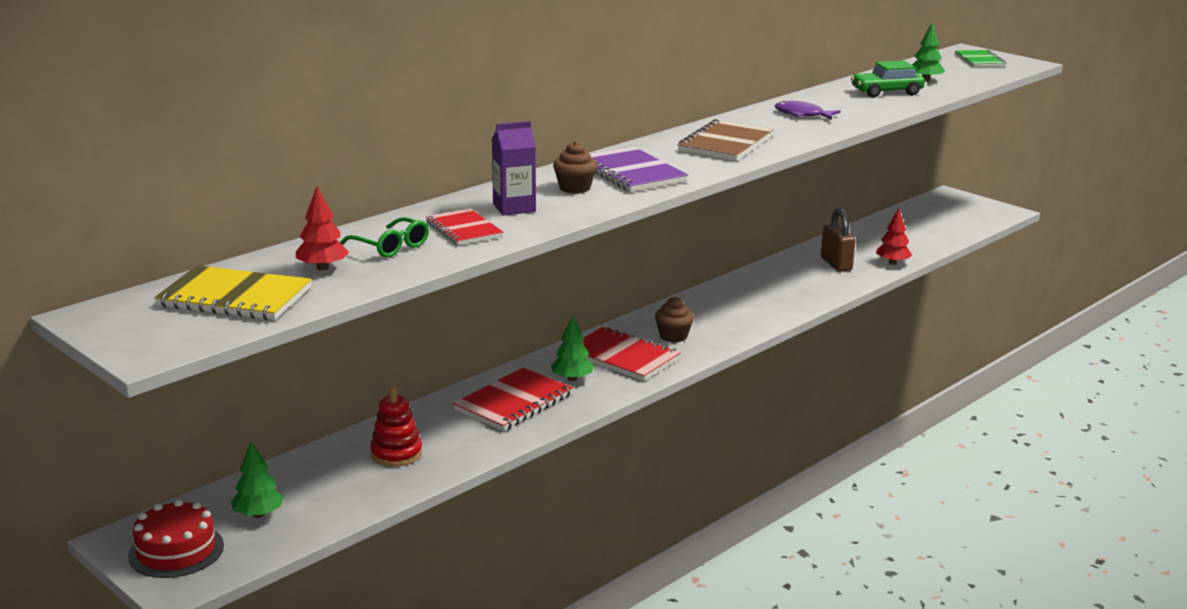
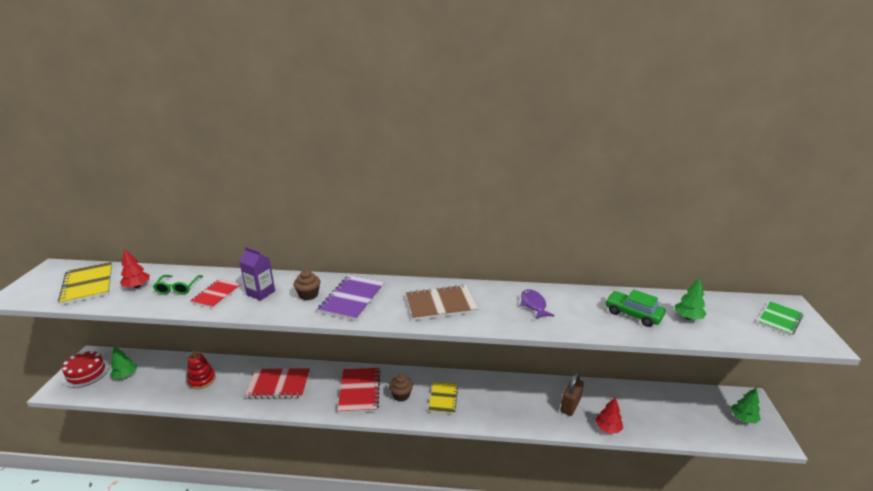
camera: 50 degrees right, 5 degrees up
(572, 379) = (319, 388): green tree -> green tree (743, 418)
(719, 317) = (443, 398): none -> yellow notebook

